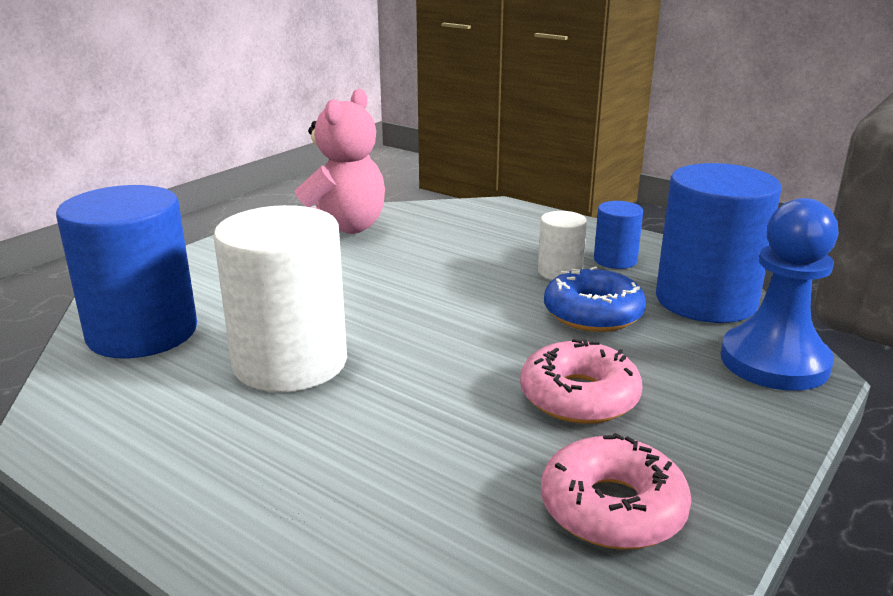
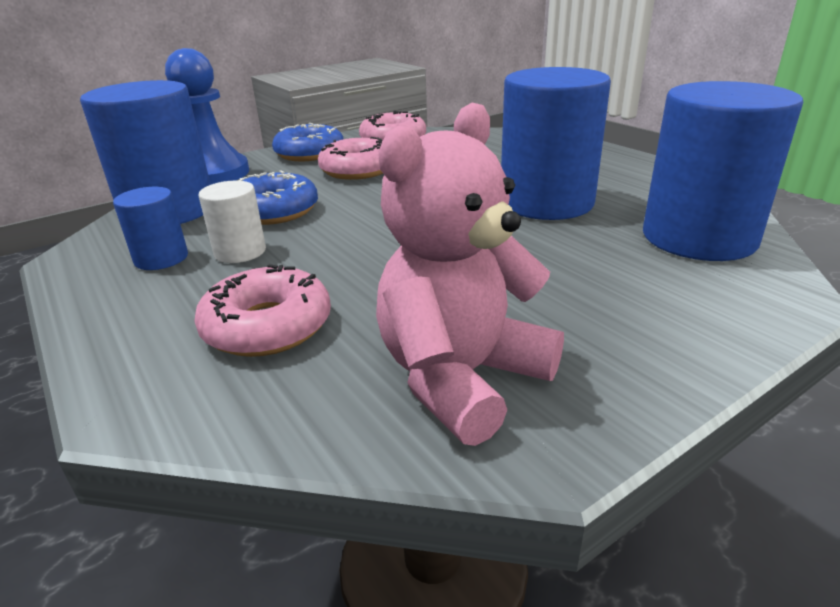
camera: 160 degrees left, 5 degrees up
(290, 362) = (546, 202): white cylinder -> blue cylinder
(471, 235) = (267, 326): none -> pink donut
(714, 433) = (309, 153): none -> blue donut

